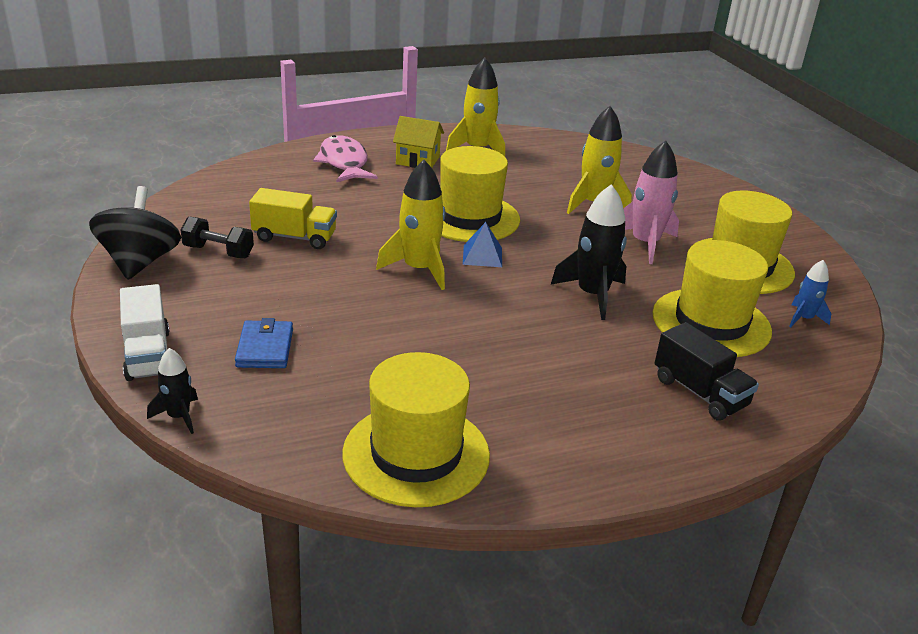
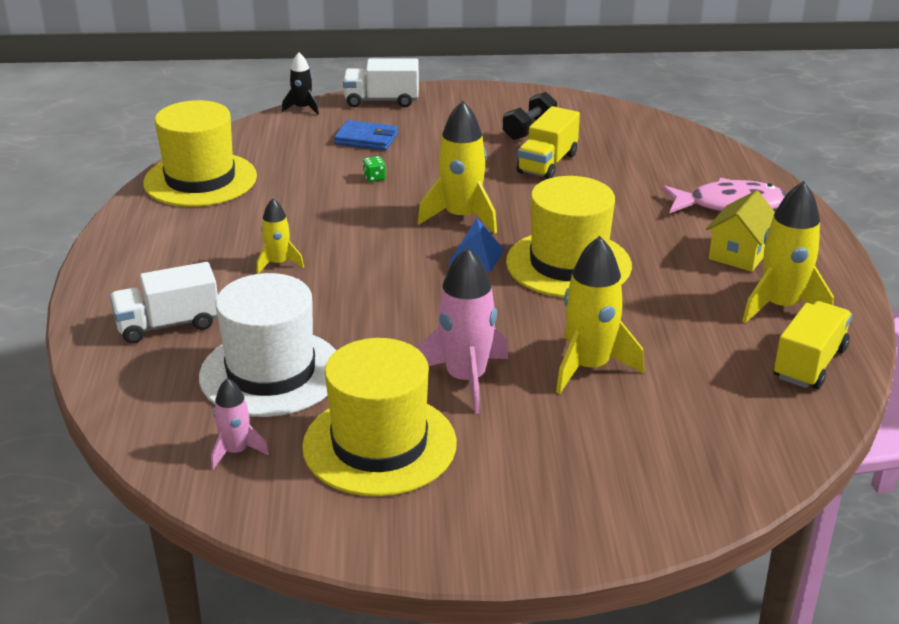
camera: 110 degrees right, 0 degrees up
(140, 262) = (521, 100): black spinning top -> none
(360, 327) = (374, 178): none -> green dice
(535, 143) = (809, 363): none -> yellow truck
(559, 353) = (278, 263): none -> yellow rocket
(592, 295) = (366, 307): black rocket -> none
(699, 392) = (168, 325): black truck -> white truck
(711, 322) = (271, 373): yellow hat -> white hat
(803, 318) = (236, 451): blue rocket -> pink rocket

